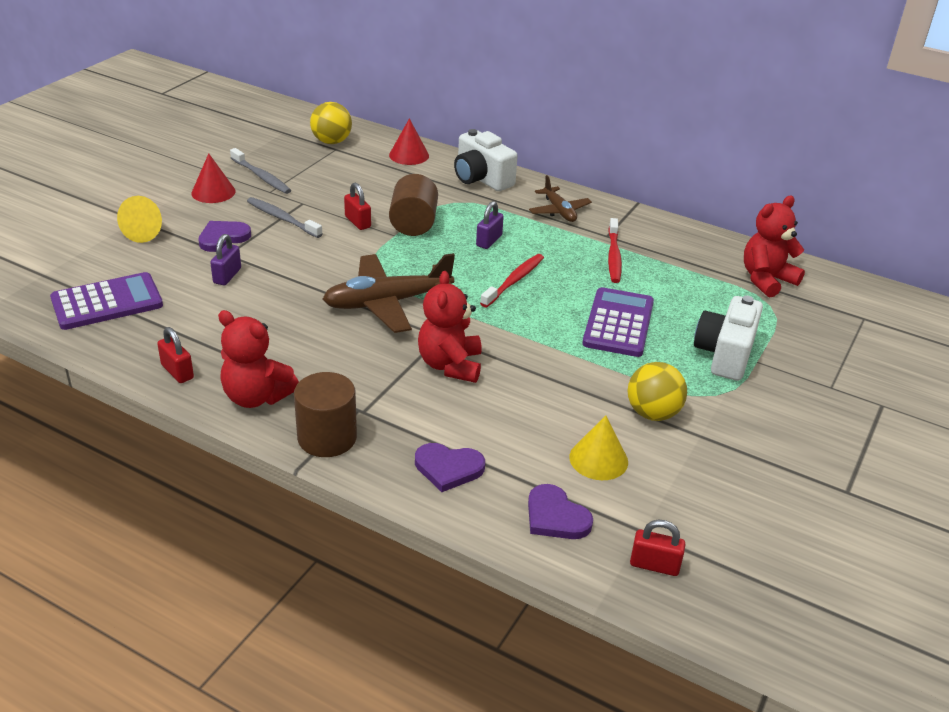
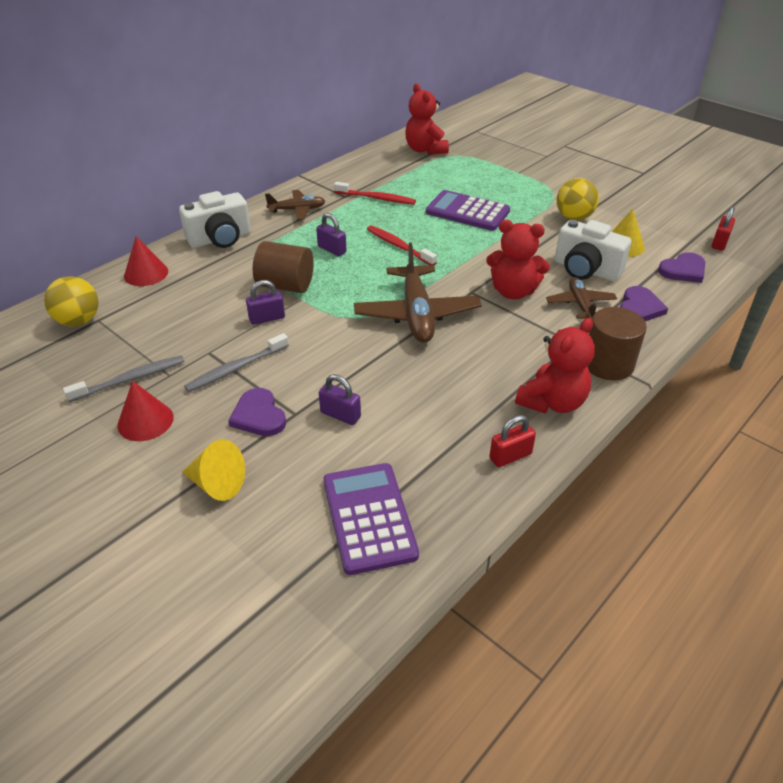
camera: 75 degrees left, 5 degrees up
(358, 222) = (267, 318): red padlock -> purple padlock
(439, 417) = (580, 305): none -> brown plane
(725, 354) = (510, 181): white camera -> white camera (585, 270)

